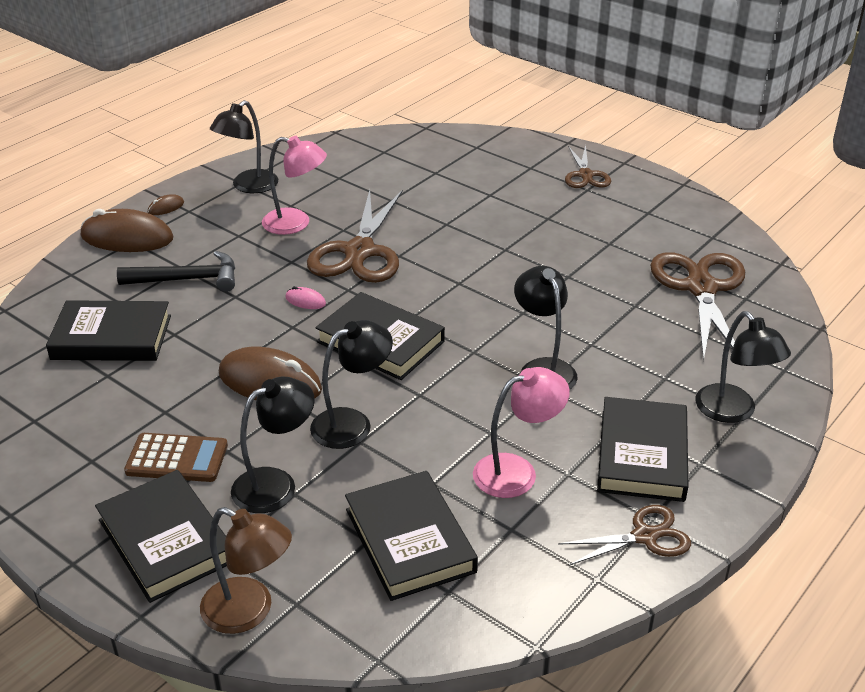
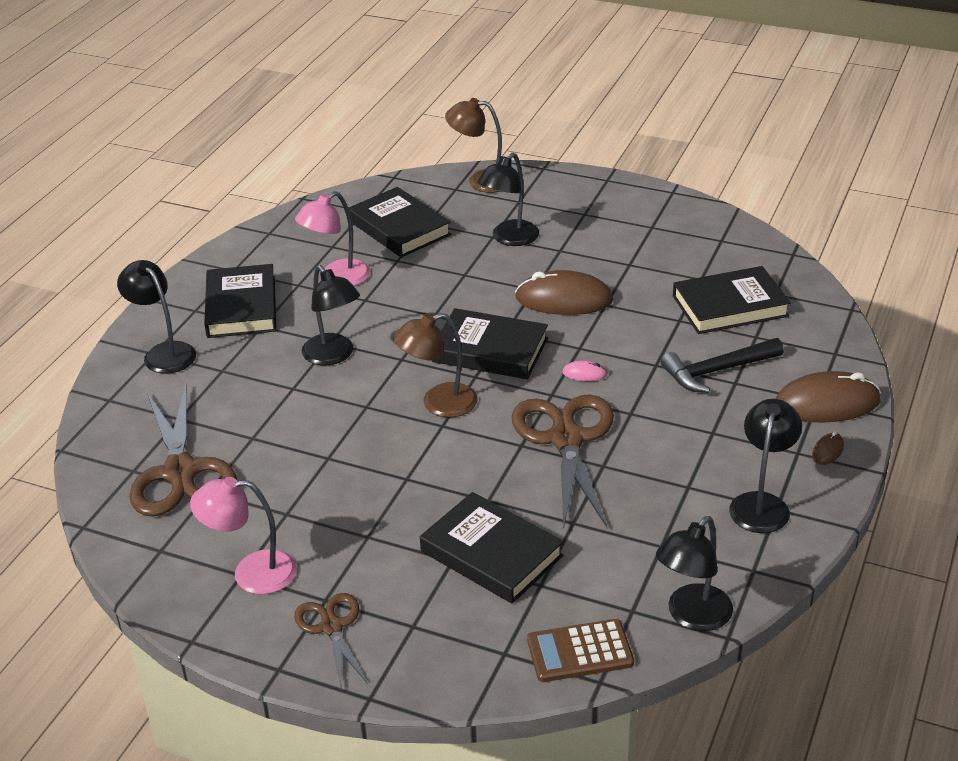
camera: 165 degrees right, 0 degrees up
(166, 540) = (558, 199): black book -> black book (491, 553)
(177, 458) = (592, 239): brown calculator -> brown calculator (580, 652)
(296, 223) = (661, 461): pink lamp -> pink lamp (251, 573)
(352, 423) = (477, 284): black lamp -> black lamp (692, 616)
(454, 301) = (438, 404): none -> brown lamp
(645, 536) = (238, 259): brown scissors -> none

